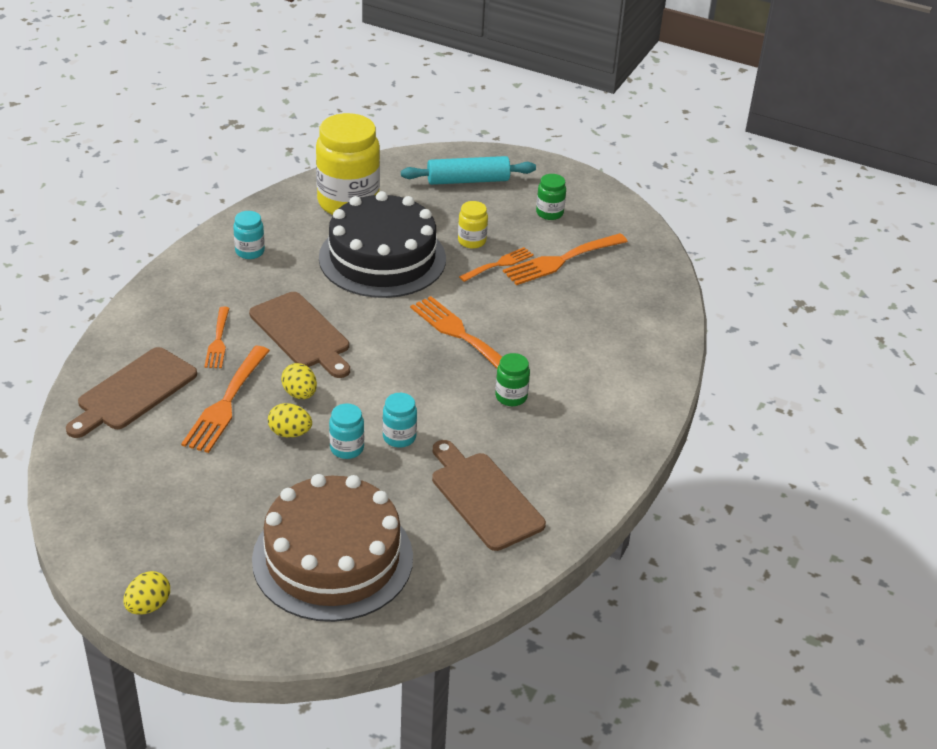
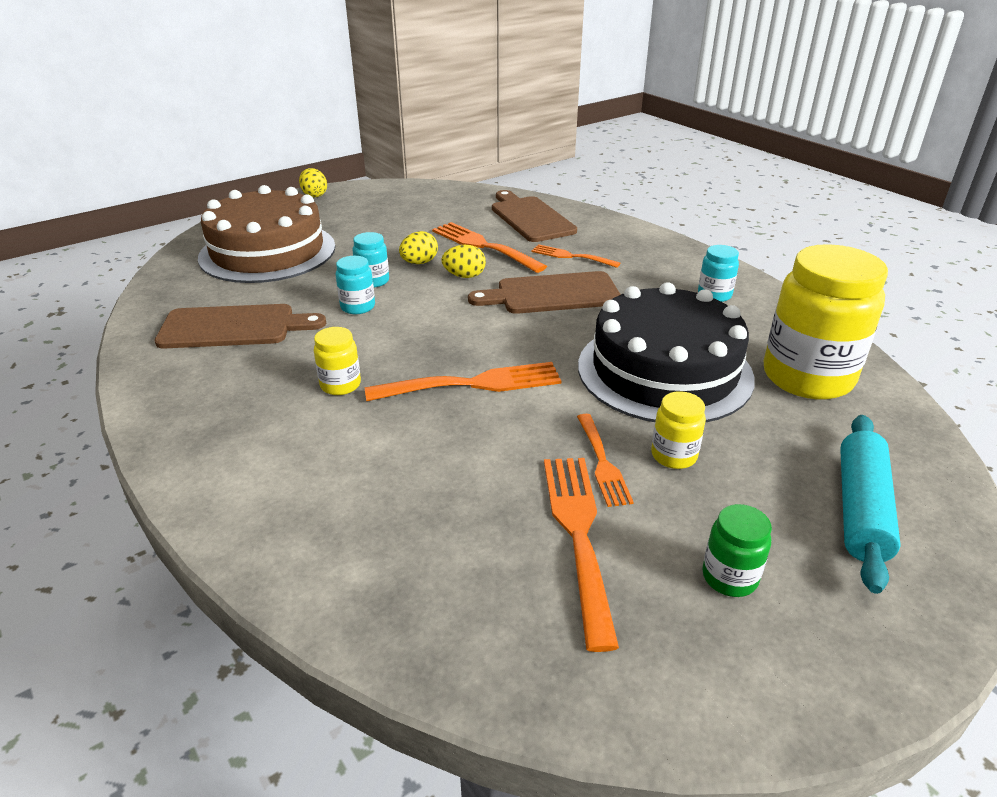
camera: 120 degrees right, 5 degrees down
(511, 397) = (340, 385): green jar -> yellow jar

